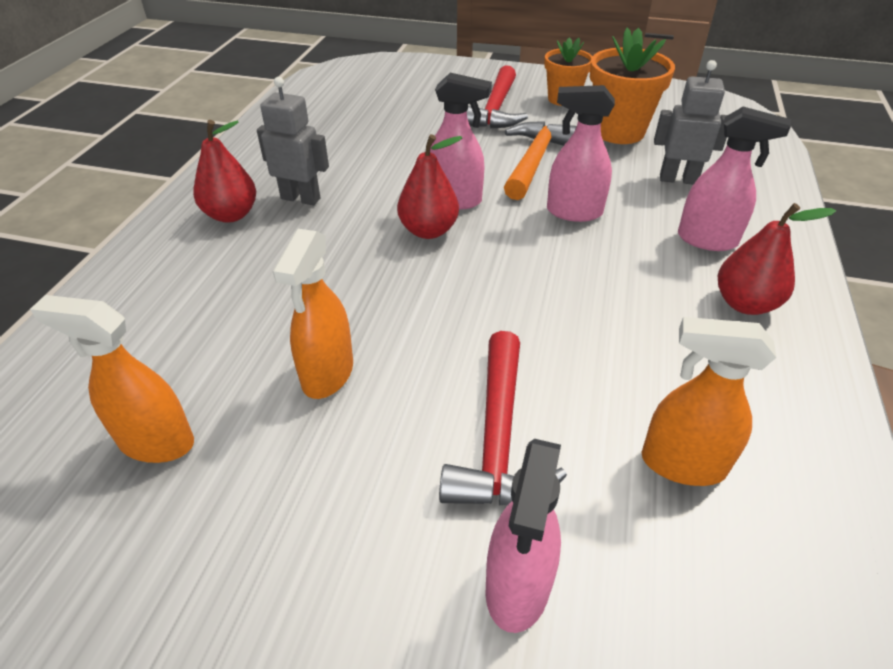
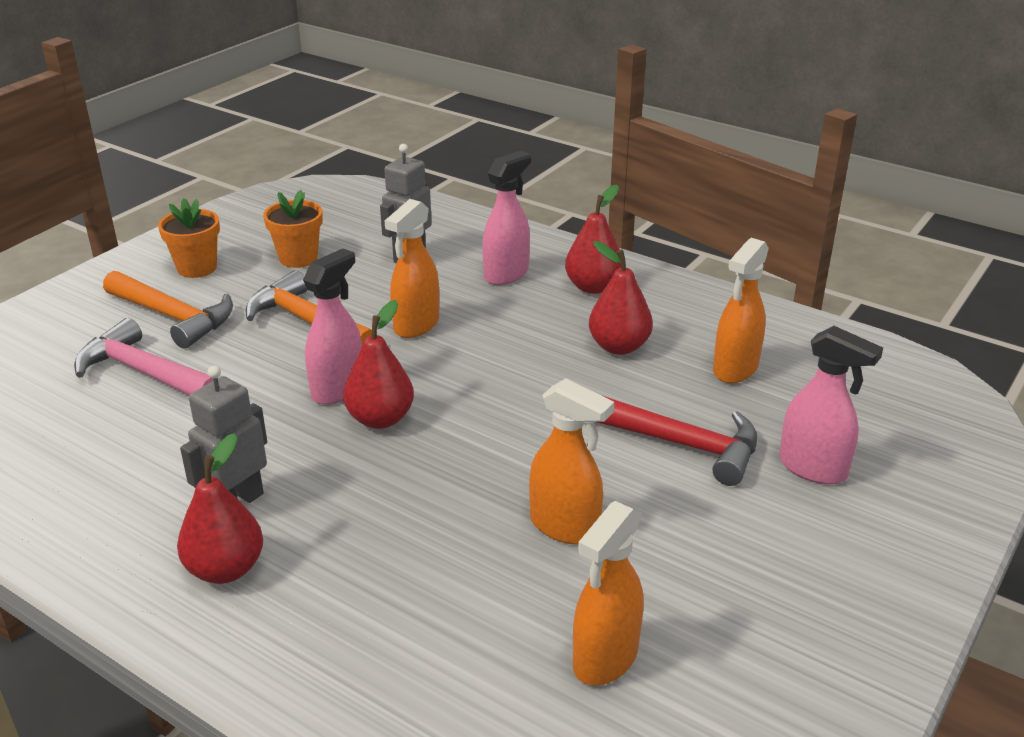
camera: 70 degrees left, 10 degrees down
(424, 121) = (143, 372): none -> pink hammer
(495, 110) = (174, 317): red hammer -> orange hammer
(573, 212) = (416, 325): pink spray bottle -> orange spray bottle
(618, 131) = (298, 258): orange flower pot -> orange flower pot, size x0.66
(646, 348) = (619, 346): none -> red pear

